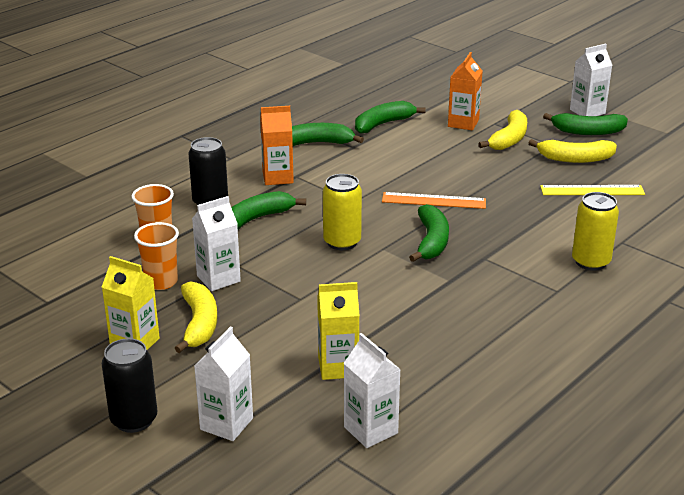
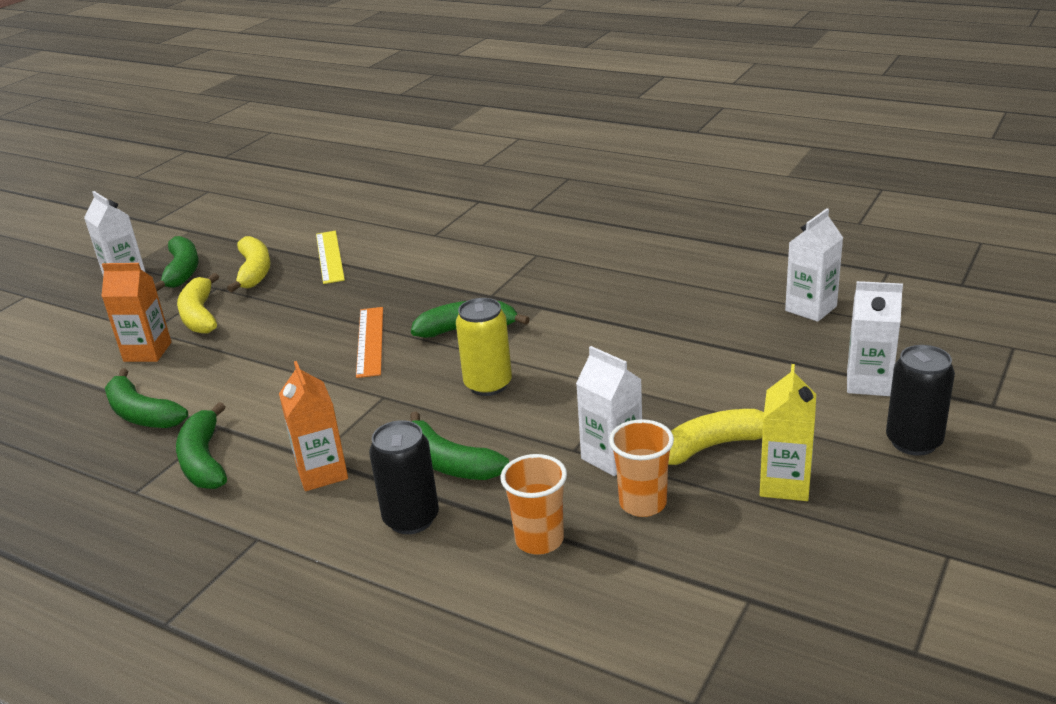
camera: 100 degrees left, 0 degrees up
(338, 367) = (732, 341): yellow carton -> none
(509, 139) = (200, 315): yellow banana -> yellow banana turned 120 degrees counterclockwise
(590, 262) = (477, 245): yellow can -> none

